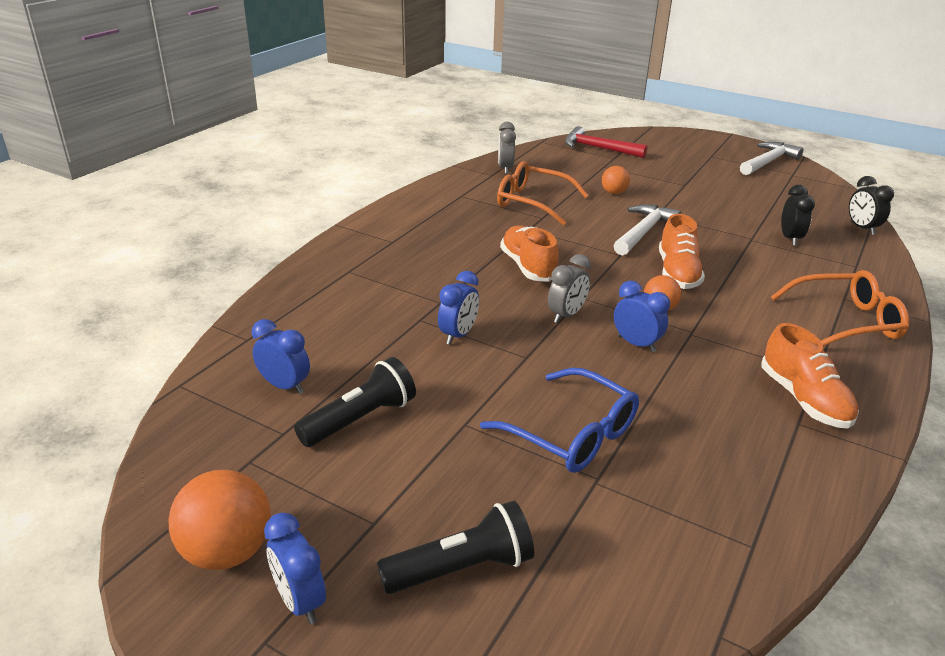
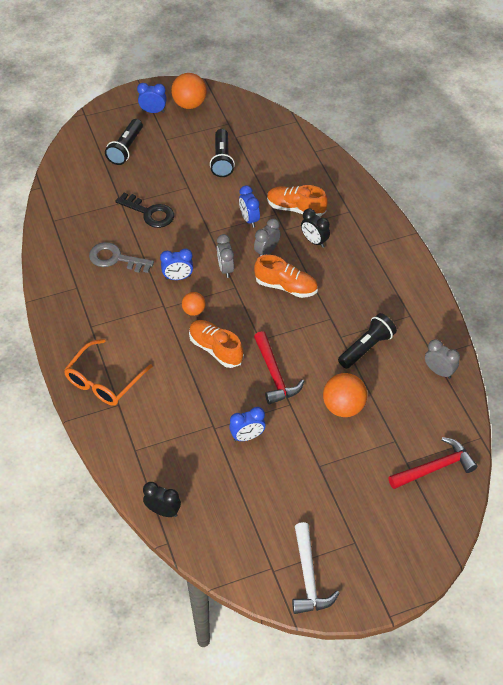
camera: 130 degrees right, 20 degrees up
(284, 386) = (266, 149): blue clock -> blue clock (247, 436)
(495, 299) = (267, 252): none -> grey clock
(533, 202) = (366, 347): orange glasses -> black flashlight
(571, 433) = (150, 213): blue glasses -> black key
(614, 193) = (343, 407): orange ball -> orange ball, size x1.73
(643, 232) = (274, 375): white hammer -> red hammer
(698, 416) = (115, 259): none -> grey key
(790, 238) = (193, 449): black clock -> black clock (314, 241)
(804, 399) = (84, 303): orange shoe -> orange shoe (295, 208)

